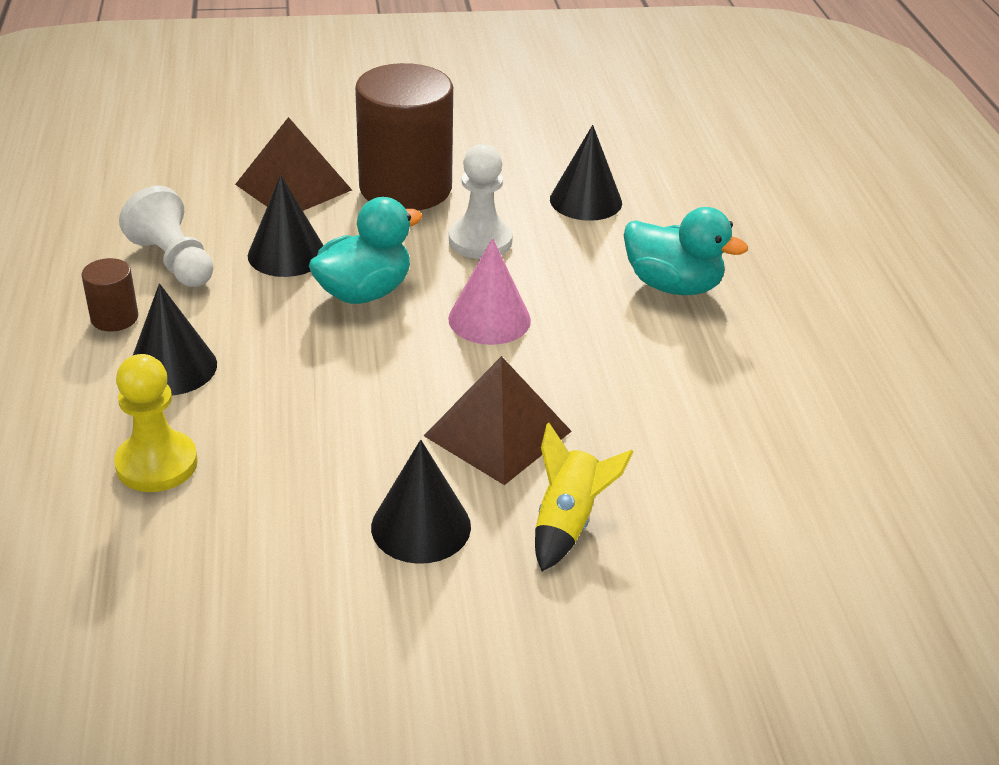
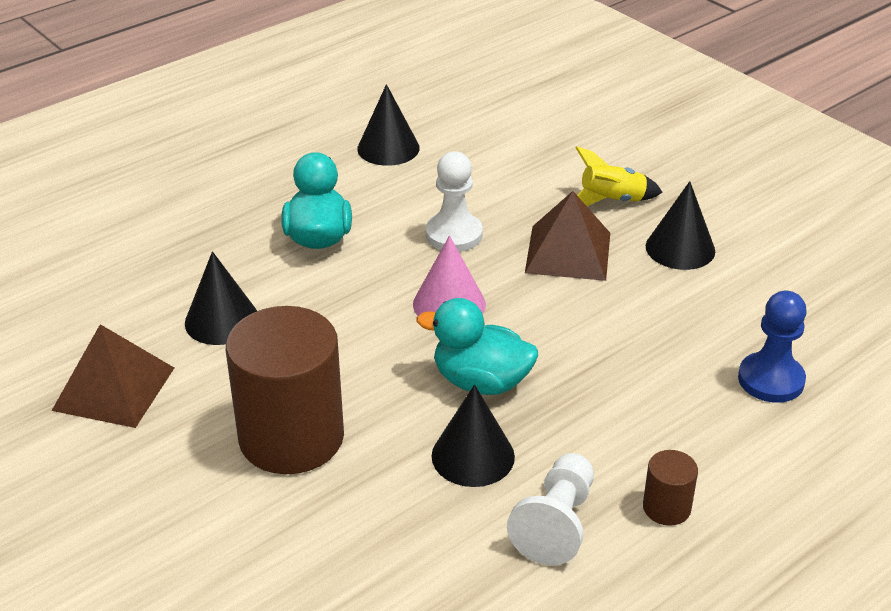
camera: 120 degrees left, 0 degrees up
(157, 464) = (771, 380): yellow pawn -> blue pawn
(172, 367) = (680, 433): black cone -> black cone (388, 148)
(293, 187) = (356, 517): brown pyramid -> brown pyramid (114, 389)
(480, 241) = (343, 353): white pawn -> white pawn (454, 235)

